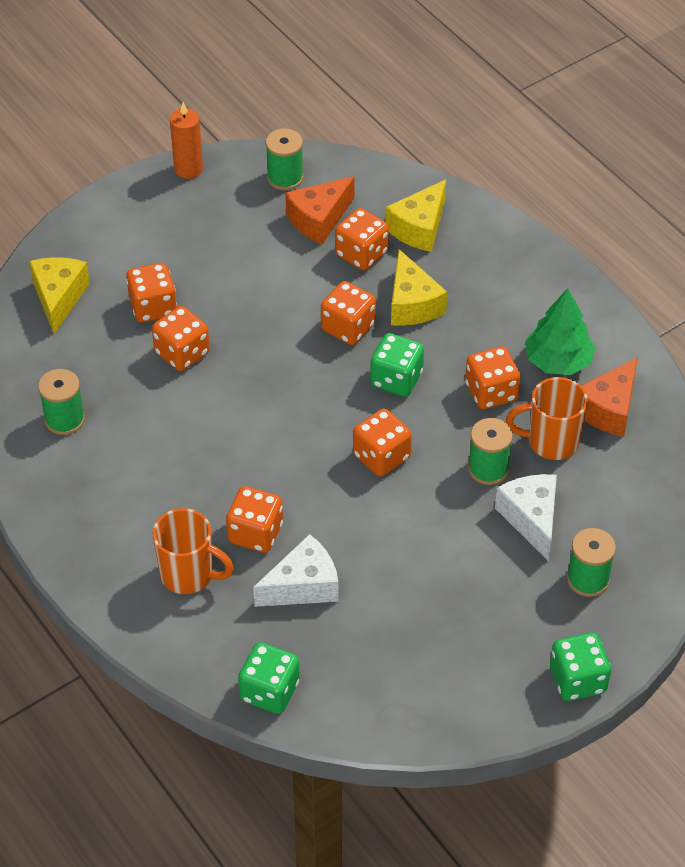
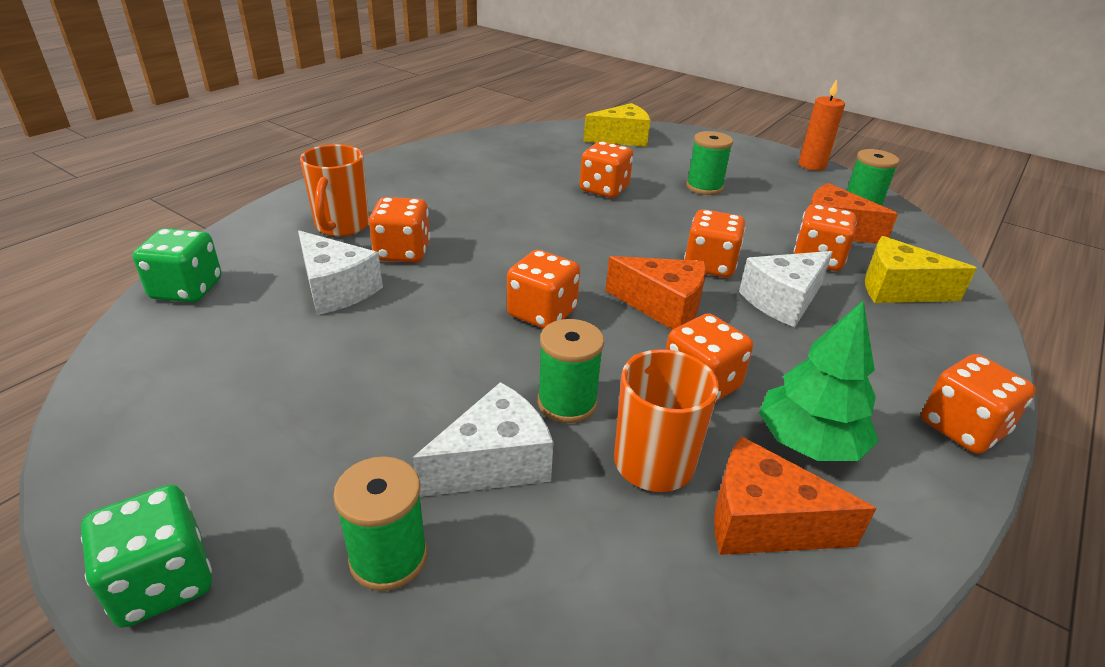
camera: 70 degrees right, 15 degrees down
(64, 419) = (498, 156): green spool -> green spool (704, 187)
(153, 307) = (645, 171): orange dice -> orange dice (962, 428)
(396, 379) = (663, 306): green dice -> orange cheese
(412, 304) = (783, 301): yellow cheese -> white cheese

